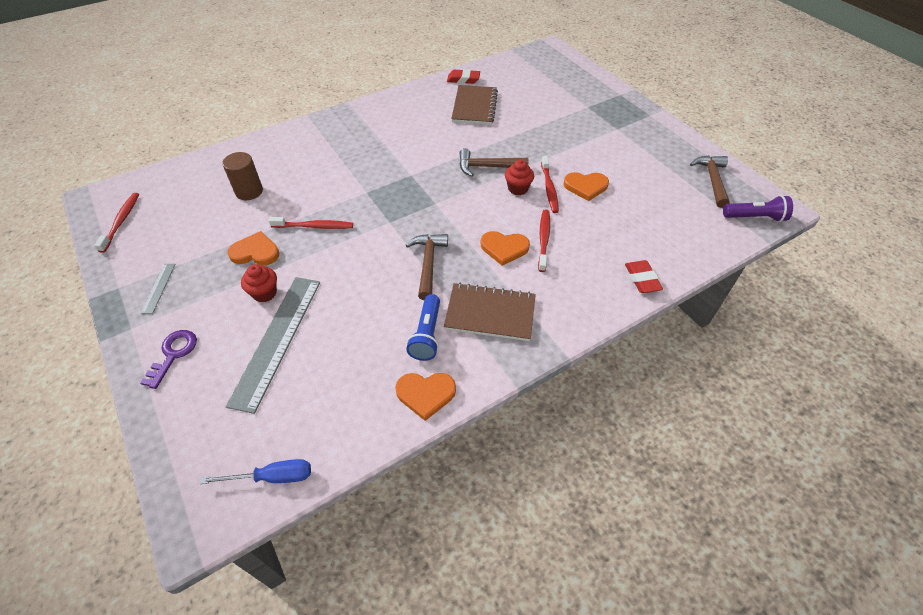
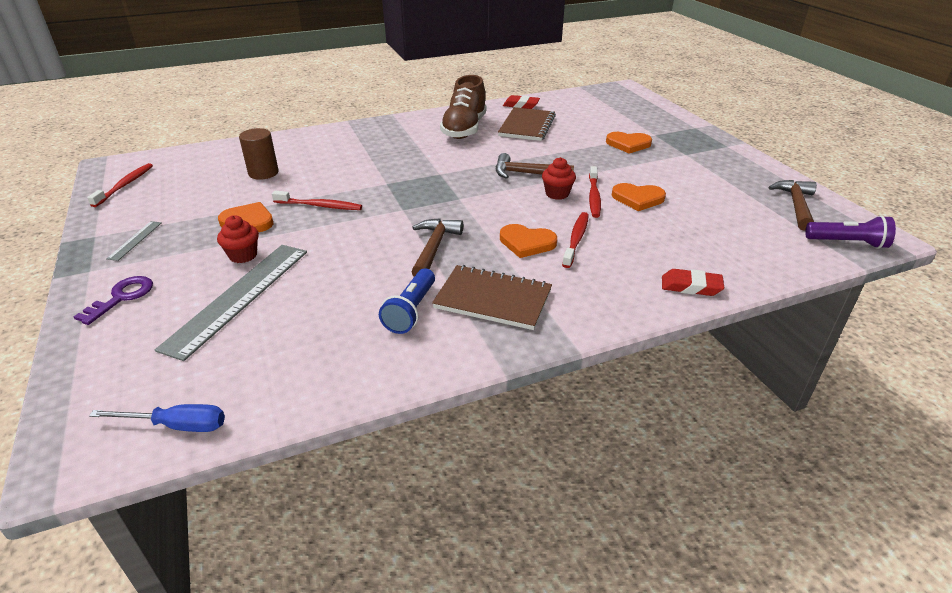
camera: 10 degrees right, 15 degrees down
(419, 116) = (464, 129): none -> brown shoe
(425, 394) = (390, 367): orange heart -> orange heart (628, 144)
(642, 279) = (691, 286): red eraser -> red eraser turned 75 degrees counterclockwise

